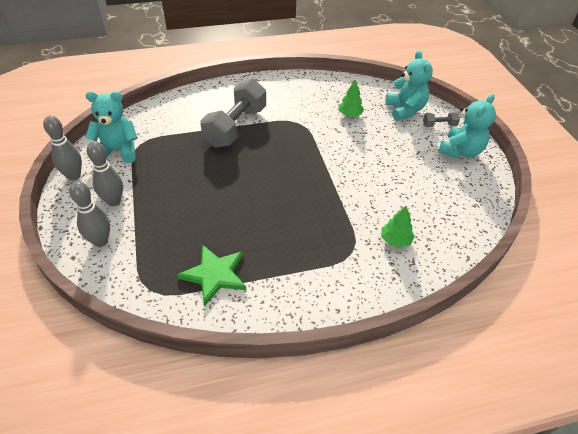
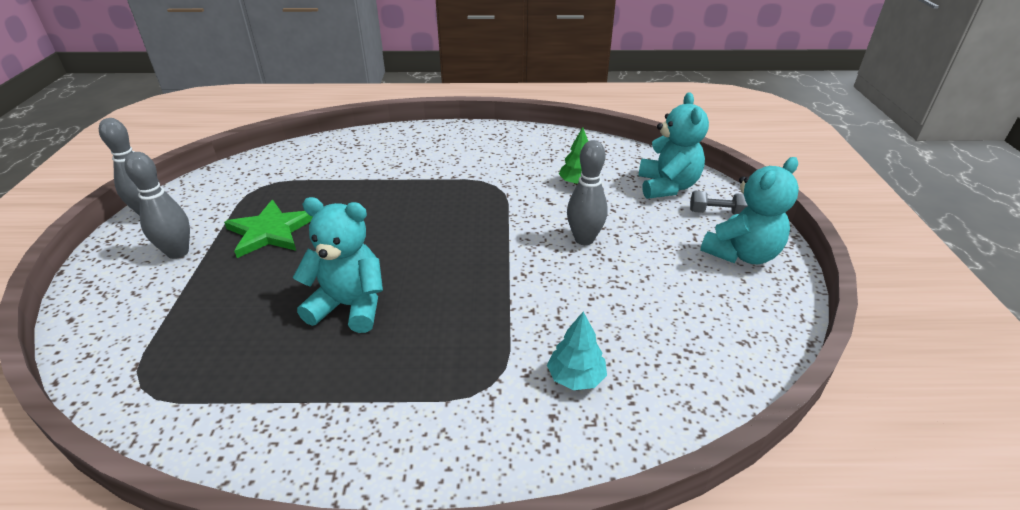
camera: 15 degrees right, 10 degrees down
(100, 241) = (122, 303): grey bowling pin -> grey bowling pin (584, 239)
(118, 151) = (228, 191): turquoise teddy bear -> turquoise teddy bear (349, 306)
(215, 275) = (250, 381): green star -> green star (270, 231)
(236, 127) = (403, 180): grey dumbbell -> none
(395, 240) = (576, 377): green tree -> turquoise tree

